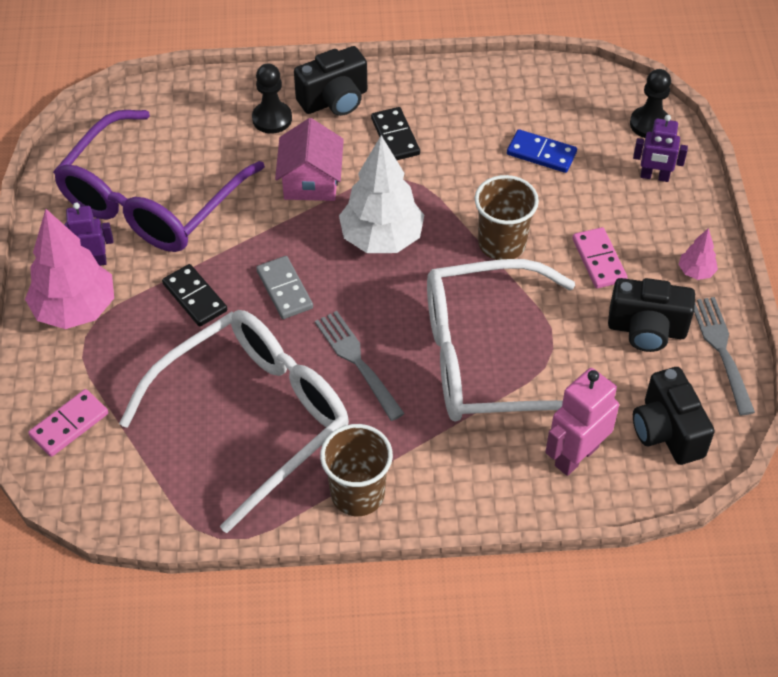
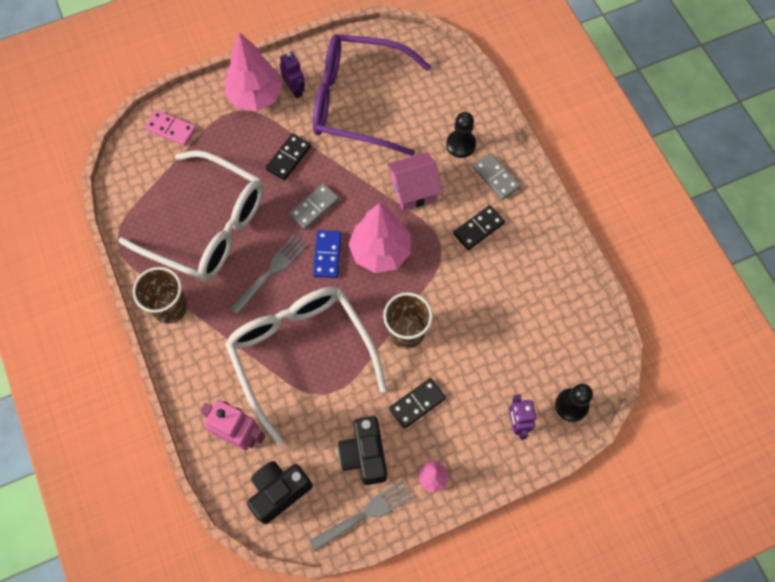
camera: 70 degrees right, 15 degrees up
(334, 100) = (496, 177): black camera -> grey domino
(381, 238) = (380, 251): white tree -> pink tree
(541, 153) = (505, 333): blue domino -> blue domino (327, 255)
(599, 260) = (417, 404): pink domino -> black domino

